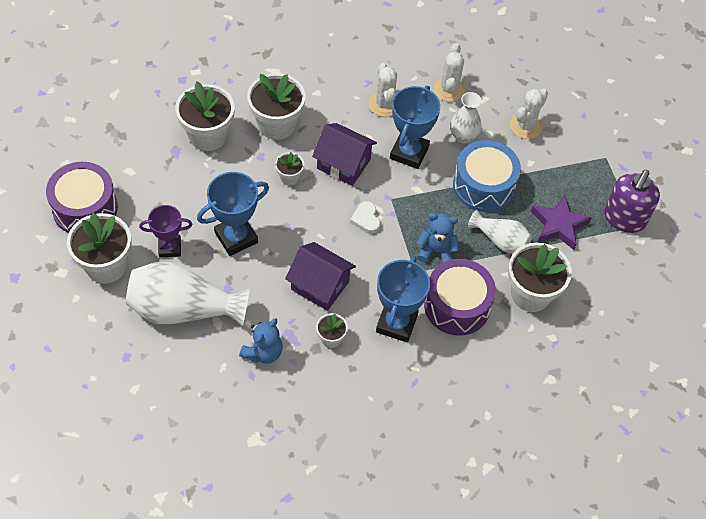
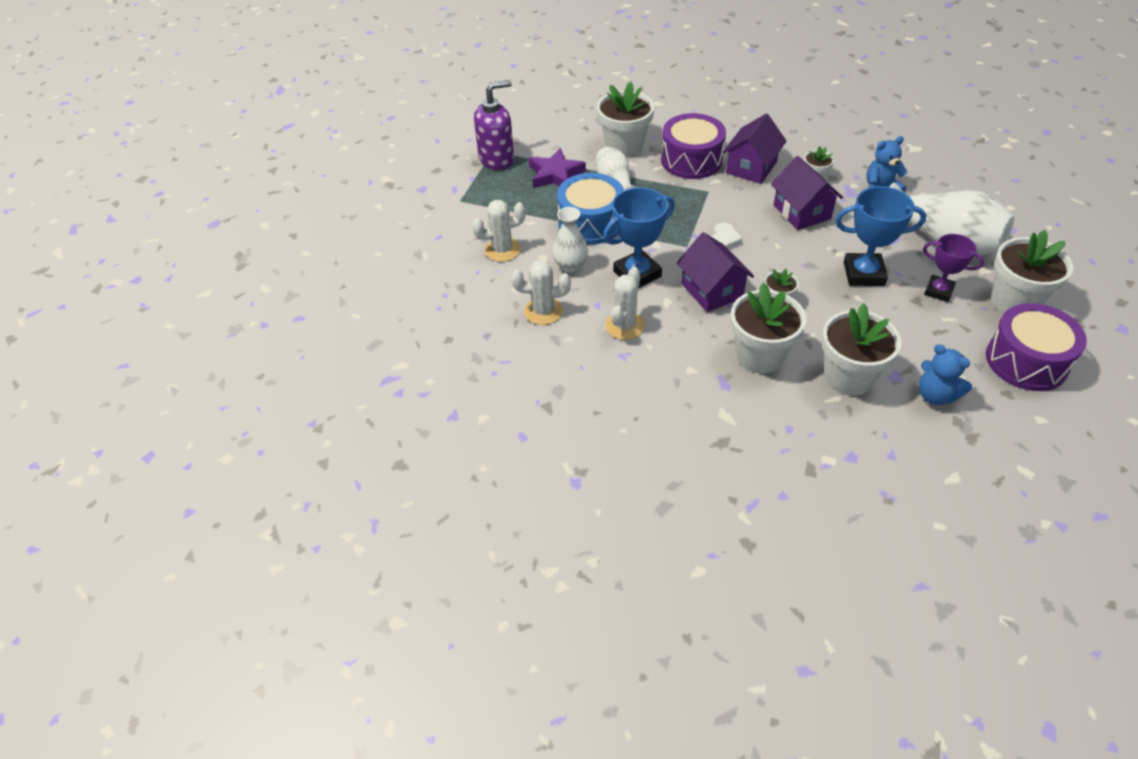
camera: 140 degrees left, 10 degrees down
(396, 323) = (751, 167): blue trophy -> purple house
(436, 251) = (677, 196): blue teddy bear -> blue teddy bear (935, 395)
(449, 89) = (543, 311): white cactus -> white cactus turned 45 degrees clockwise

